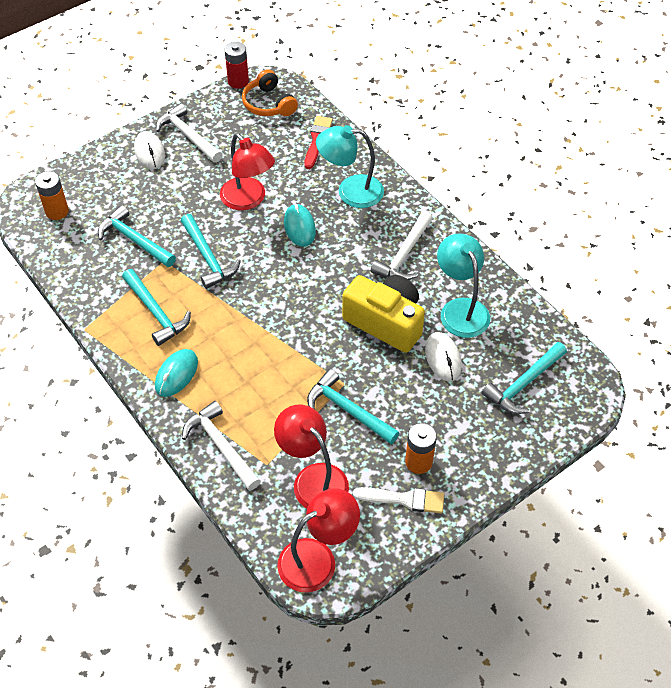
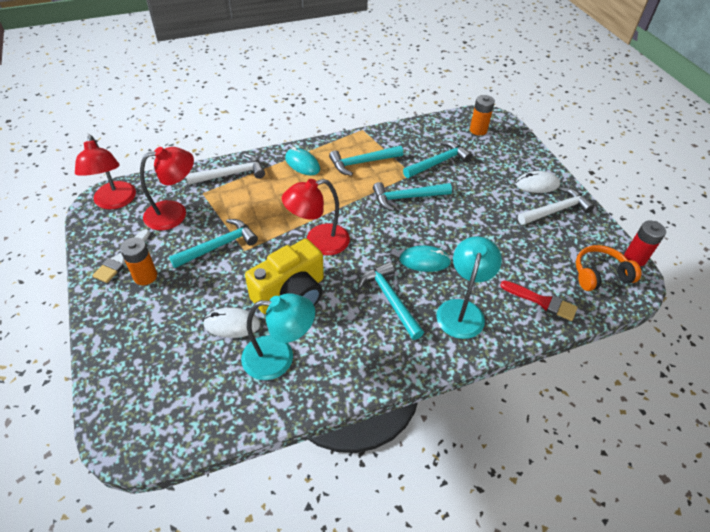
camera: 105 degrees right, 5 degrees down
(248, 200) = (466, 233): red lamp -> red lamp (318, 242)
(404, 255) = (364, 331): white hammer -> none
(523, 384) = (167, 380): turquoise hammer -> turquoise hammer (390, 299)

